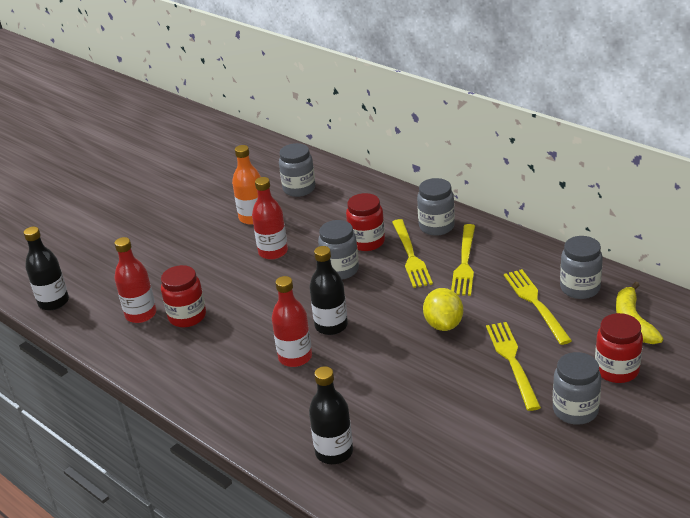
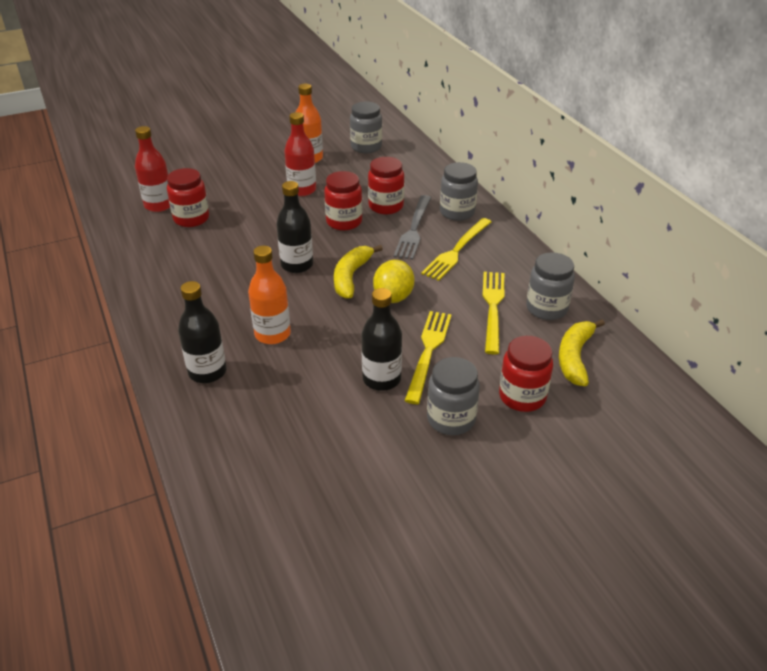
camera: 20 degrees right, 5 degrees up
(53, 302) = (106, 175): black bottle -> black bottle (381, 379)
(295, 357) = (245, 280): red bottle -> none
(340, 270) = (344, 222): grey jar -> red jar
(364, 397) = (272, 334): none -> orange bottle
(390, 319) = (351, 277): none -> yellow banana
(410, 255) = (413, 229): yellow fork -> grey fork

